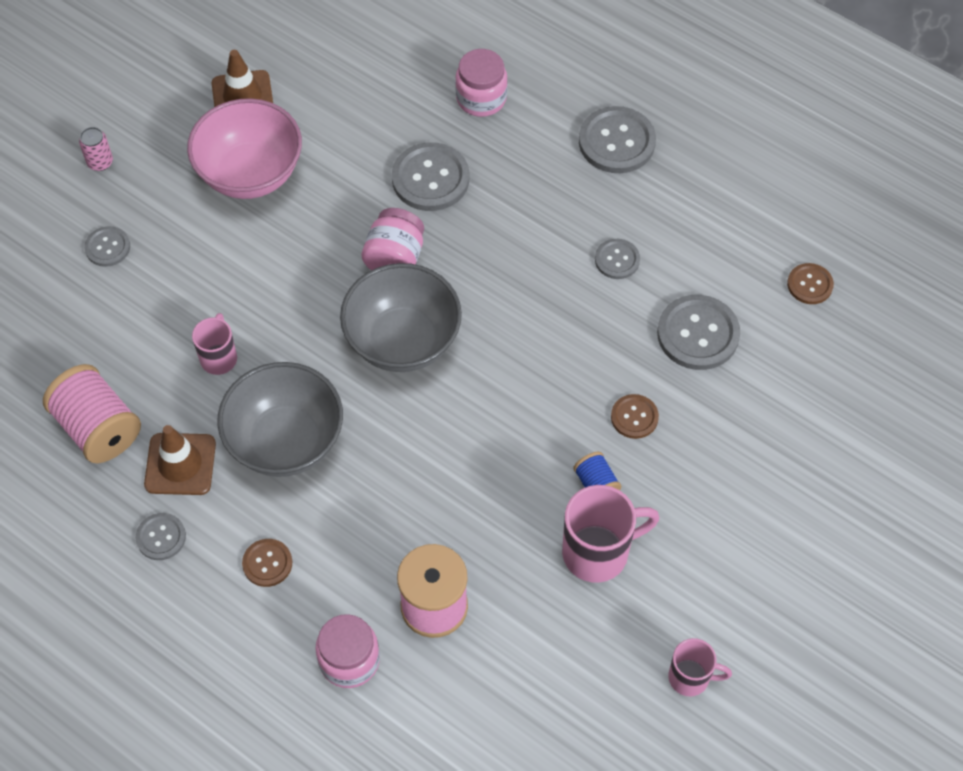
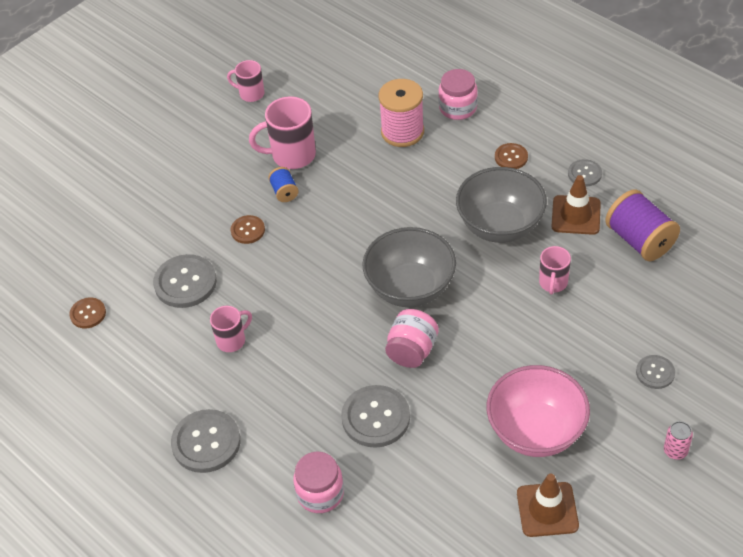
camera: 170 degrees left, 10 degrees down
(98, 428) = (639, 240): pink spool -> purple spool
(617, 260) = (232, 340): grey button -> pink mug

